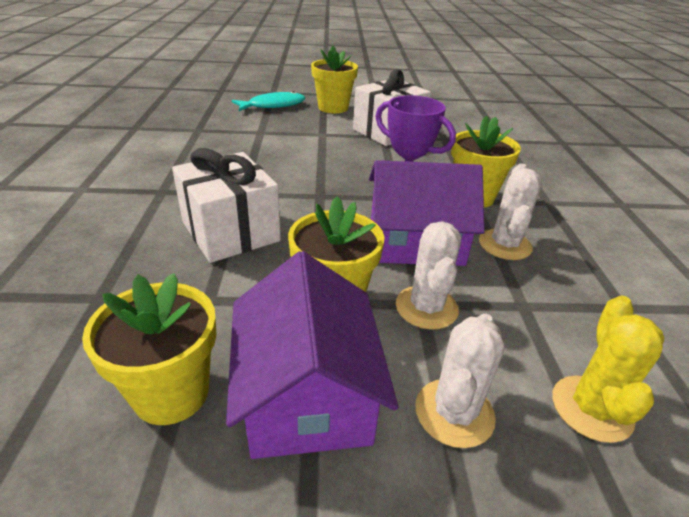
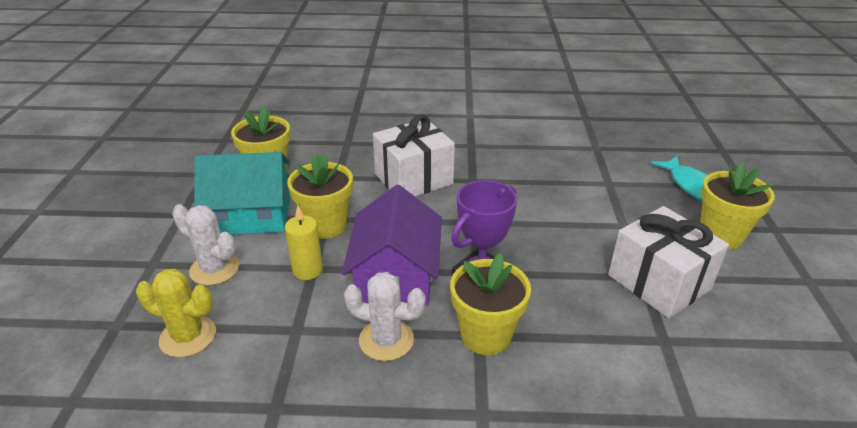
camera: 95 degrees right, 0 degrees up
(307, 393) = (251, 214): purple house -> turquoise house
(426, 307) = (307, 270): white cactus -> yellow candle

